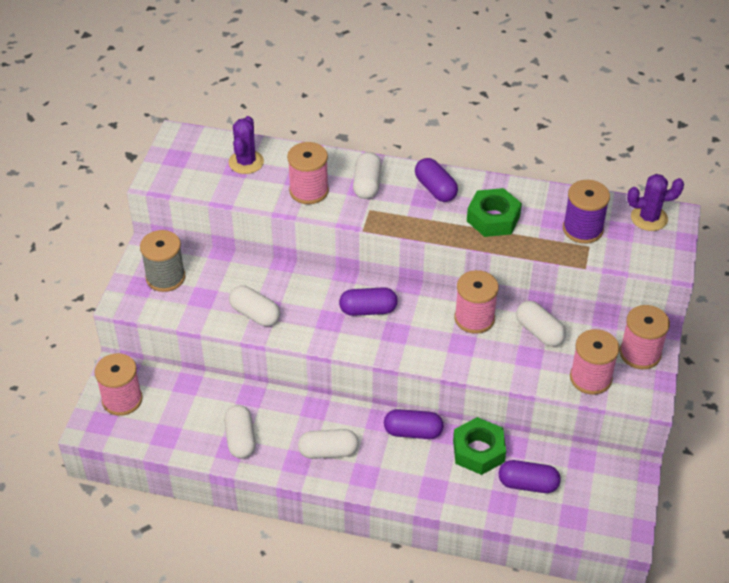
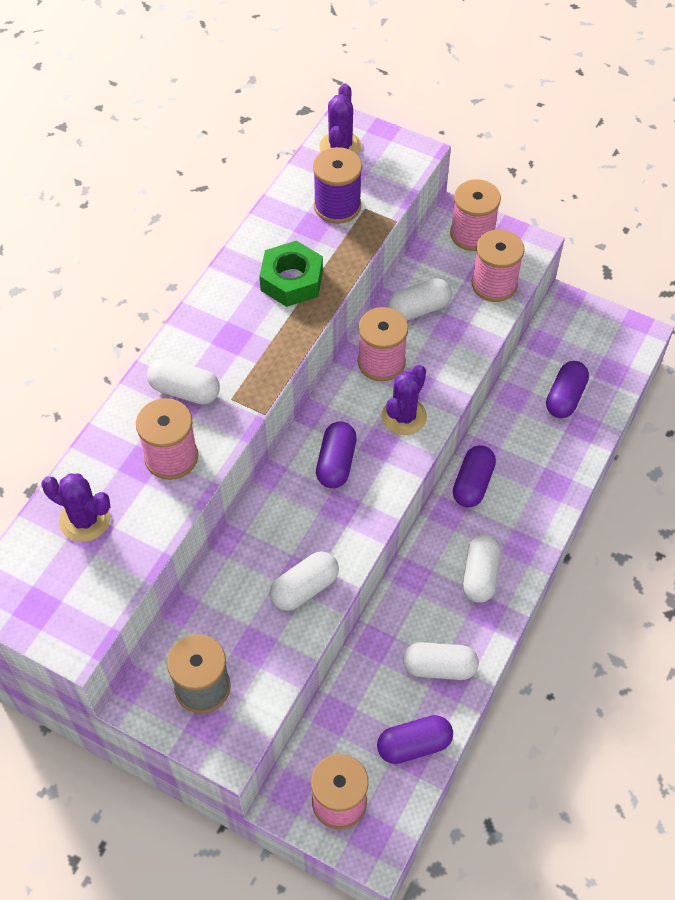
camera: 75 degrees left, 10 degrees up
(427, 342) = (404, 416): none -> purple cactus
(435, 189) = (220, 322): purple capsule -> purple capsule (414, 745)
(478, 451) = (513, 429): green nut -> none

